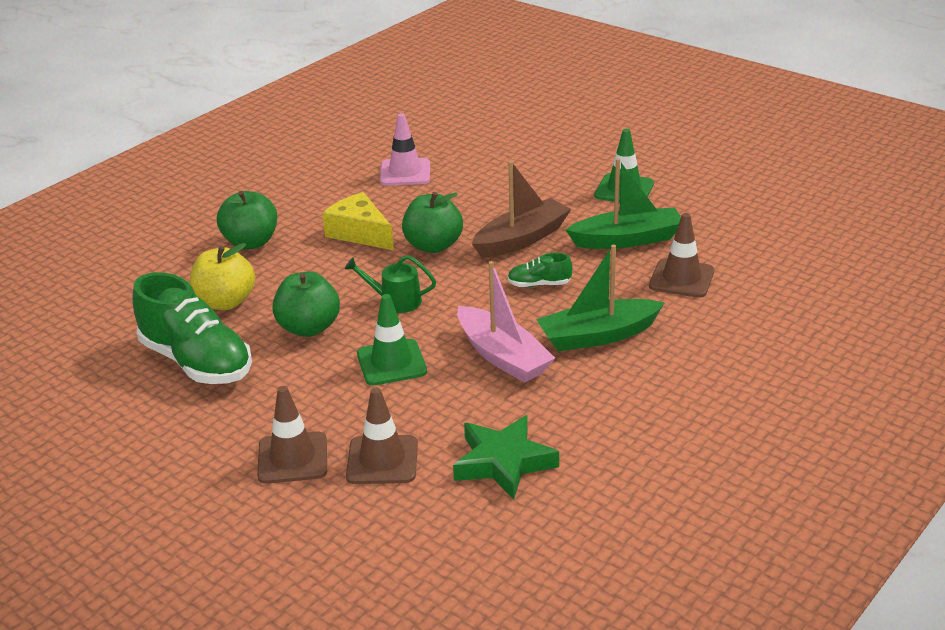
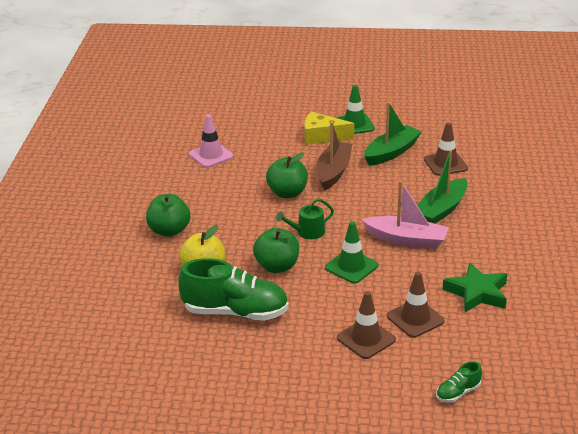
camera: 35 degrees left, 0 degrees up
(360, 233) = (232, 201): yellow cheese -> yellow cheese (322, 136)
(539, 284) = (376, 194): green shoe -> green shoe (458, 392)

